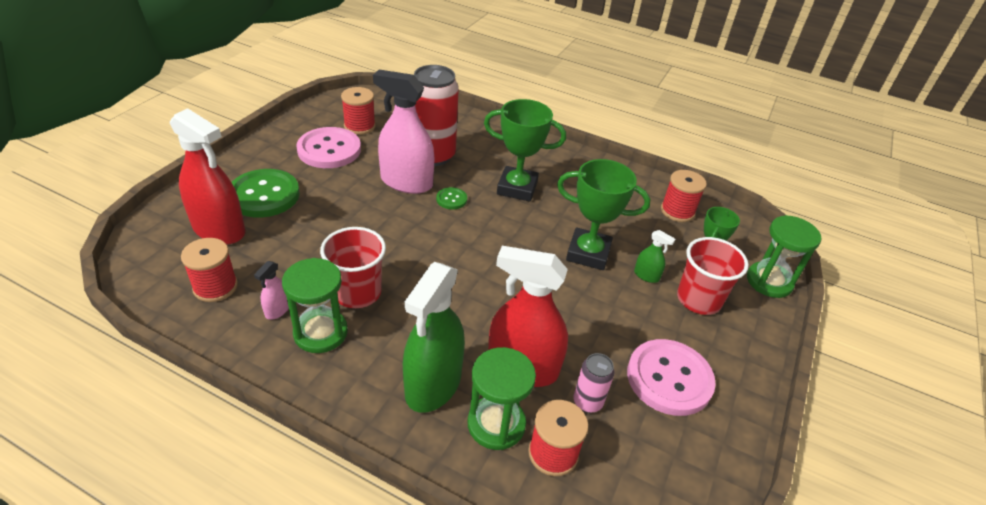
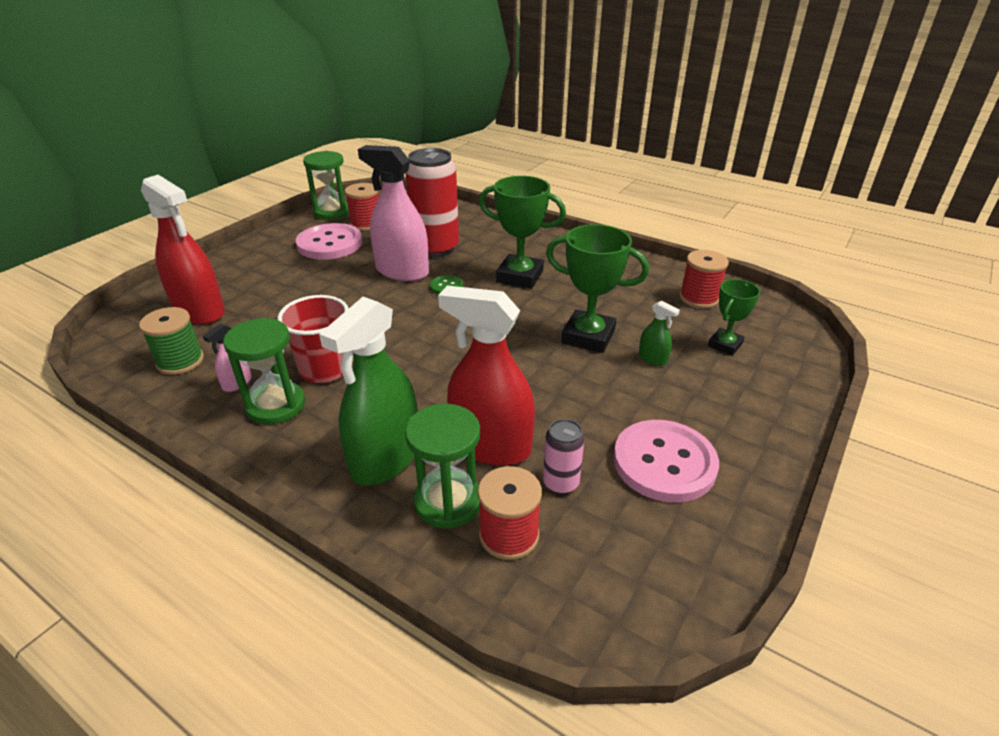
camera: 10 degrees right, 5 degrees down
(215, 287) = (180, 361): red spool -> green spool
(264, 195) = (253, 282): green button -> none
(698, 299) = (712, 383): red cup -> none
(769, 281) = (801, 367): green hourglass -> green hourglass (332, 212)

